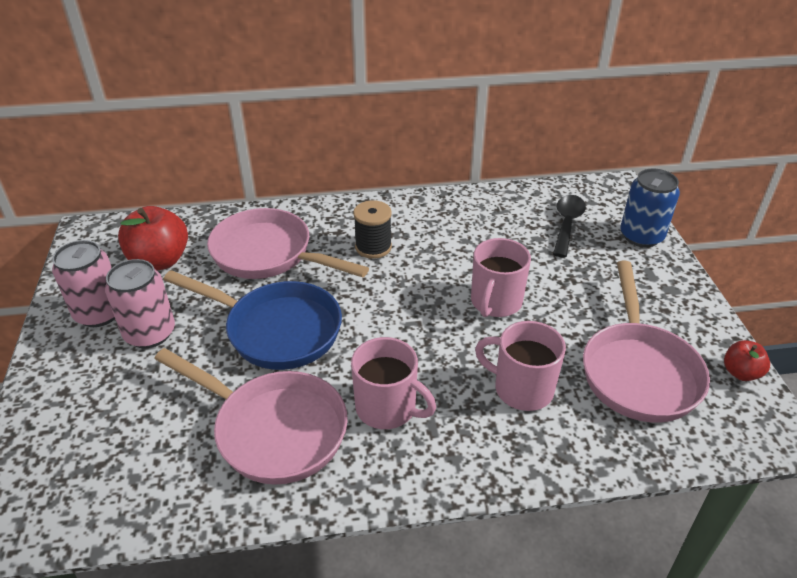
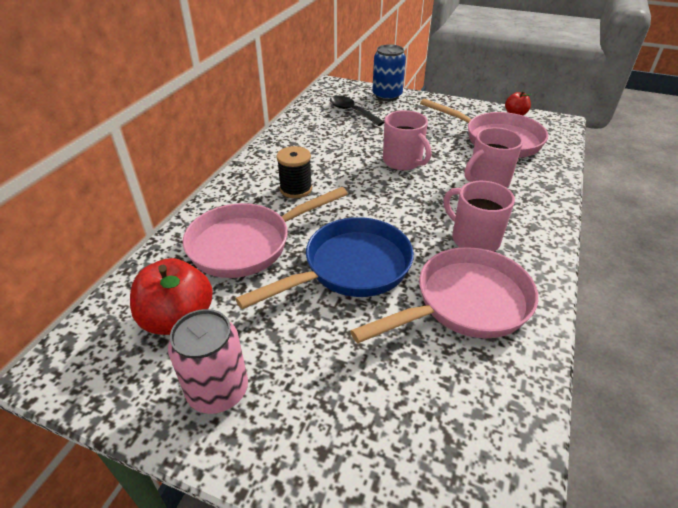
camera: 60 degrees left, 0 degrees up
(150, 333) = (287, 354): pink can -> none
(387, 408) = (474, 239): pink mug -> pink mug turned 105 degrees counterclockwise

